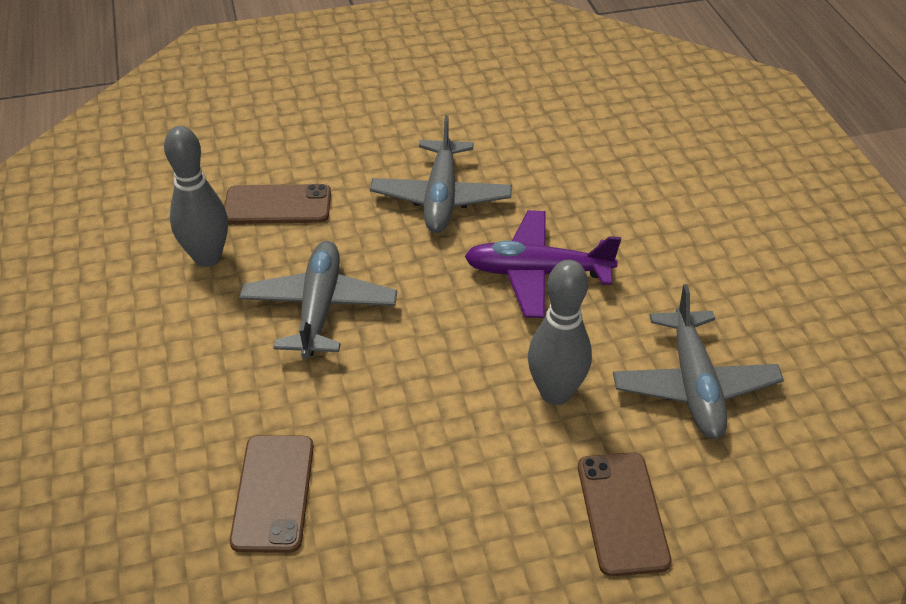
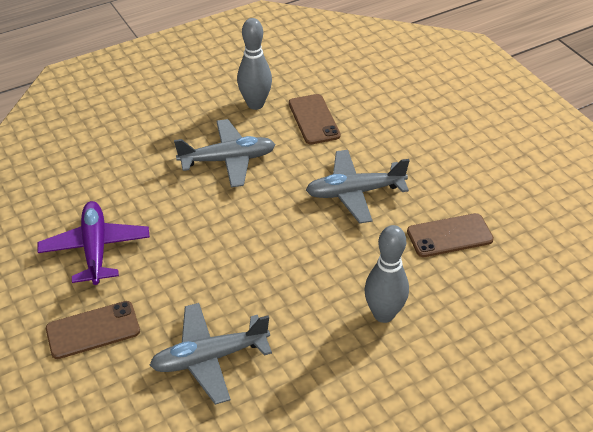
camera: 75 degrees right, 0 degrees up
(273, 493) = (86, 176): brown phone -> brown phone (449, 235)
(537, 273) = (295, 256): purple plane -> purple plane (95, 249)
(555, 393) = (184, 283): grey bowling pin -> grey bowling pin (383, 314)

